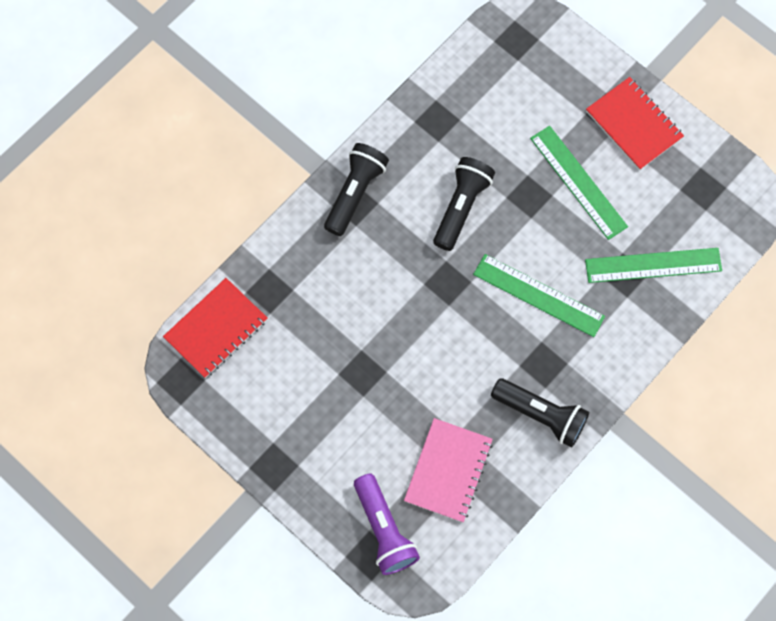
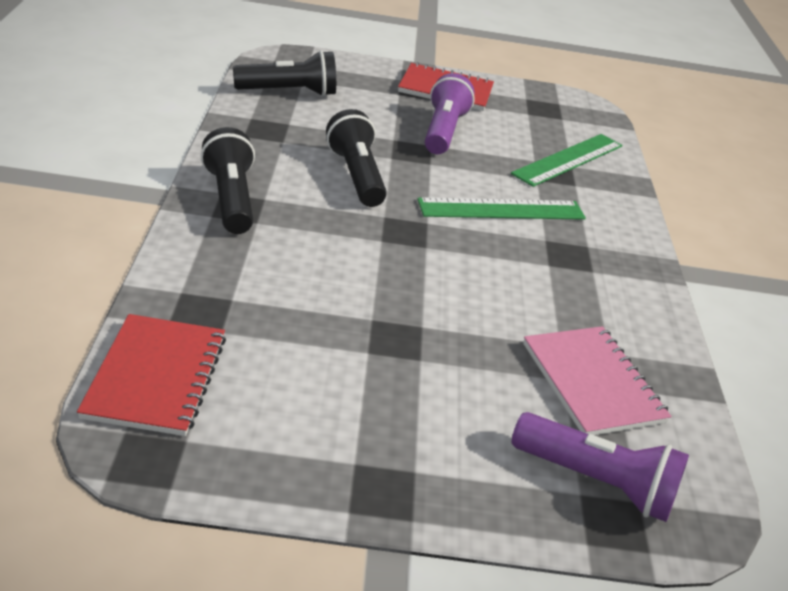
camera: 45 degrees left, 35 degrees down
(541, 415) = (616, 292): black flashlight -> black flashlight (289, 92)
(578, 182) = (443, 131): green ruler -> purple flashlight

